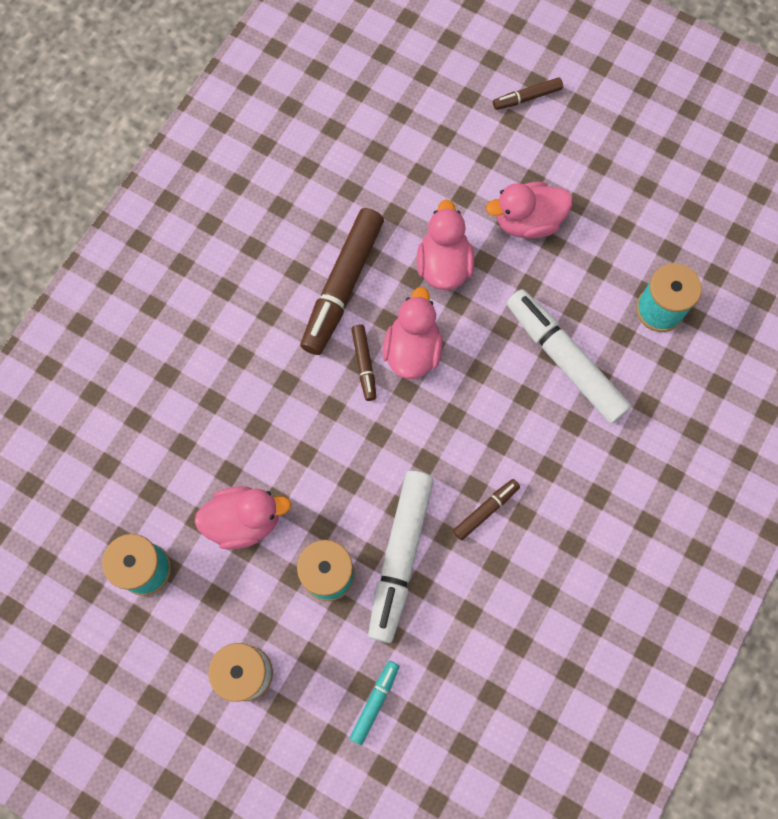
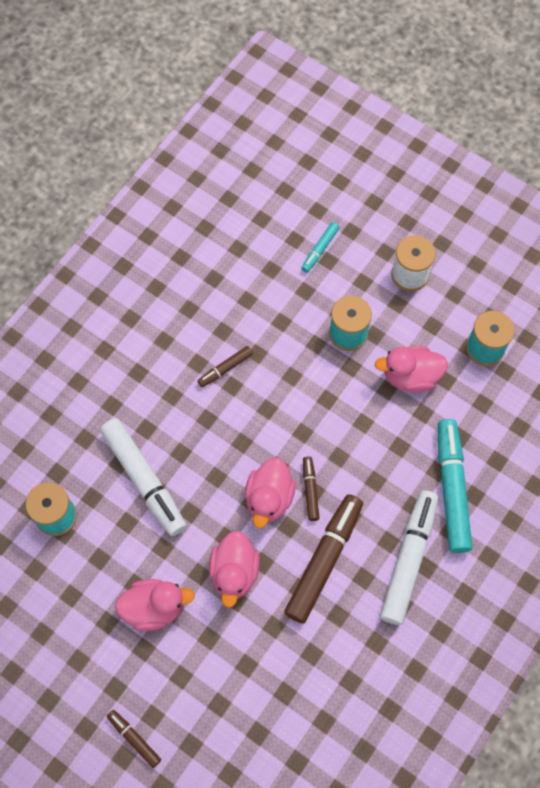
camera: 175 degrees left, 5 degrees down
(193, 380) = (452, 488): none -> turquoise marker
(400, 556) = (293, 341): white marker -> white marker (409, 559)
(527, 97) = (134, 739): brown marker -> brown marker turned 120 degrees counterclockwise

